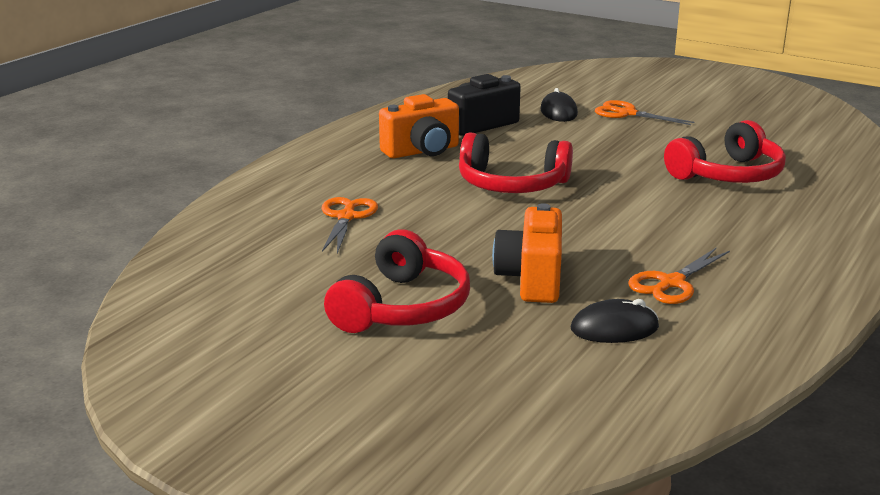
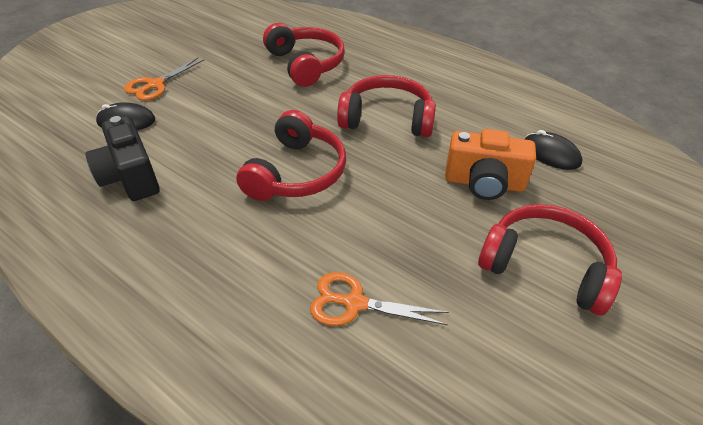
camera: 85 degrees left, 20 degrees up
(422, 151) = (187, 228): orange camera -> none
(614, 328) = (550, 154): black mouse -> black mouse turned 45 degrees counterclockwise
(635, 224) = (387, 119): none -> red headphones
(671, 283) = (481, 119): orange scissors -> none

